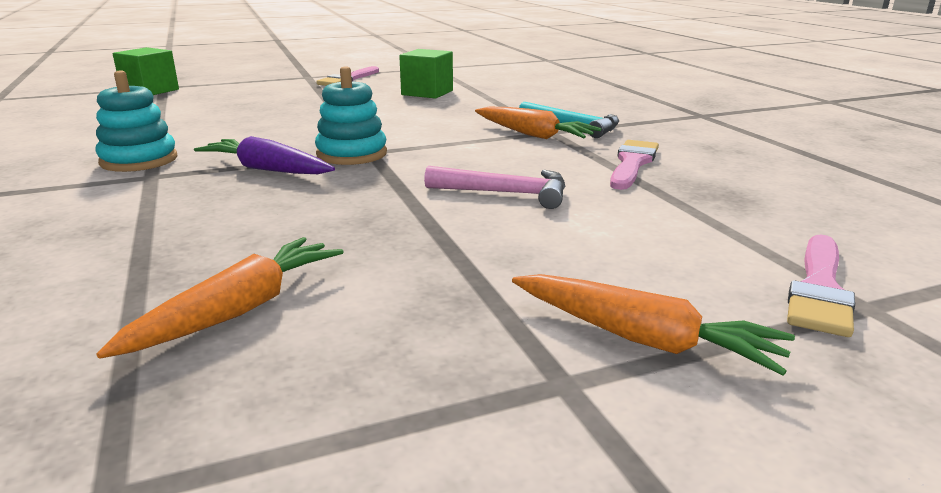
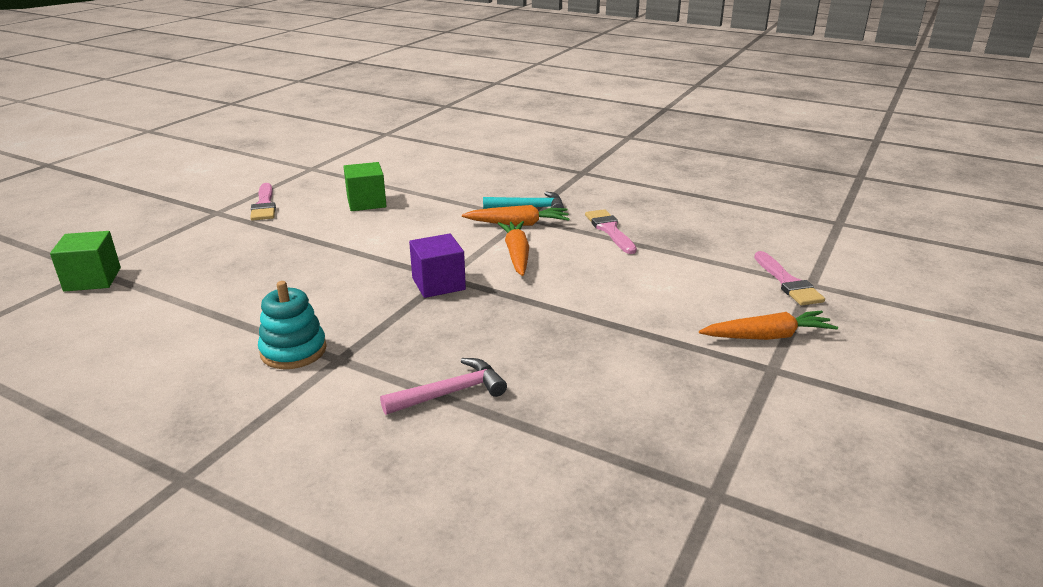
camera: 40 degrees left, 5 degrees up
(239, 310) = (601, 408): orange carrot -> orange carrot (516, 254)
(267, 169) = (410, 319): purple carrot -> none
(352, 154) = (438, 284): turquoise stacking toy -> purple cube
(505, 193) = (586, 279): pink hammer -> pink hammer (450, 393)

